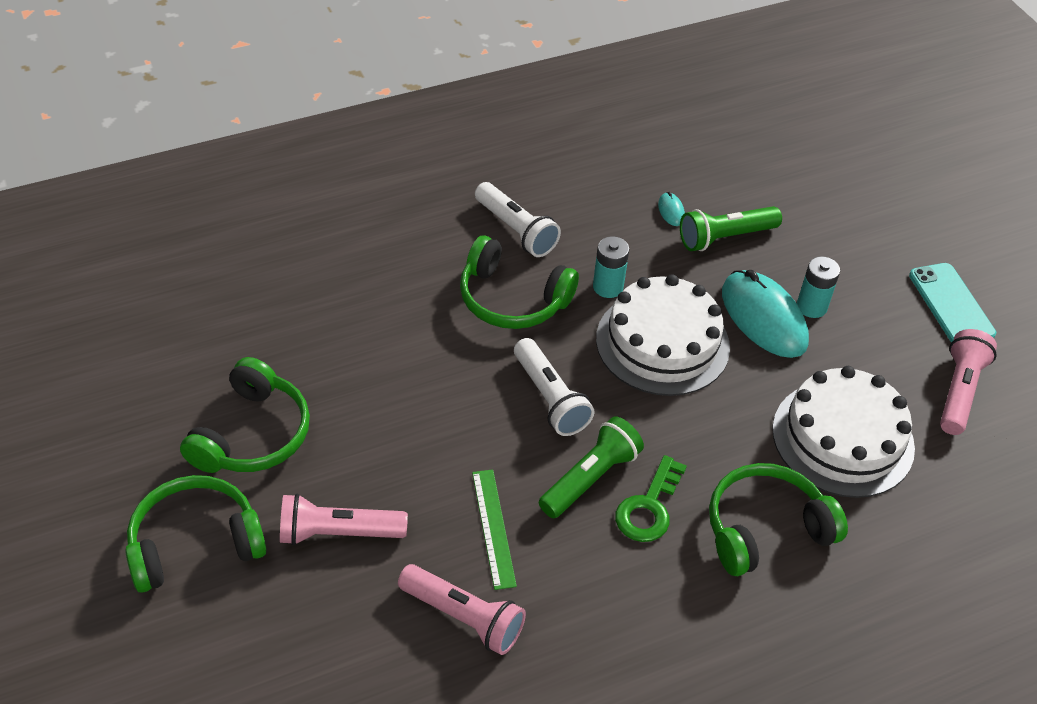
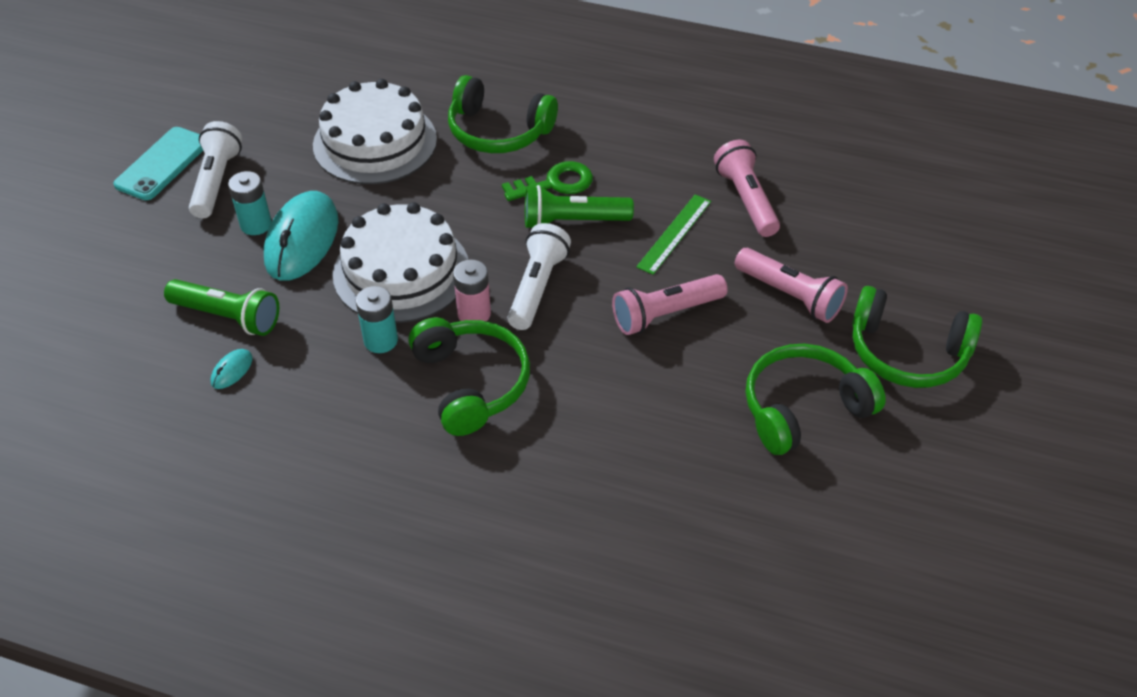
camera: 135 degrees left, 0 degrees up
(516, 230) = (387, 447): white flashlight -> white flashlight (217, 181)
(570, 346) = (474, 314): none -> pink battery
(959, 391) = (258, 119): pink flashlight -> pink flashlight (665, 314)

